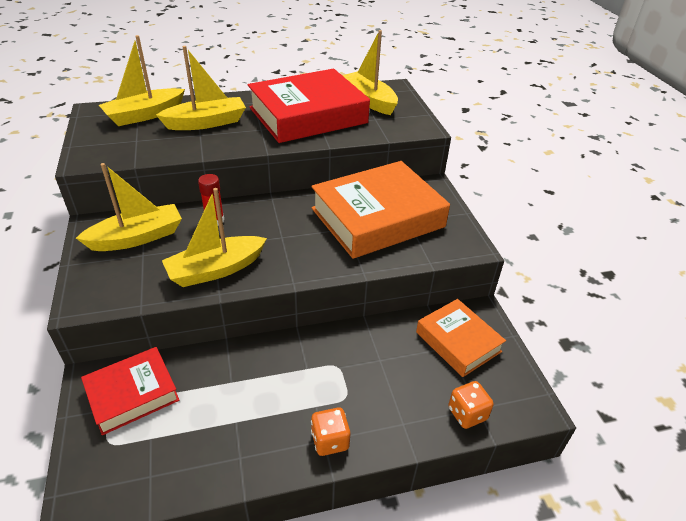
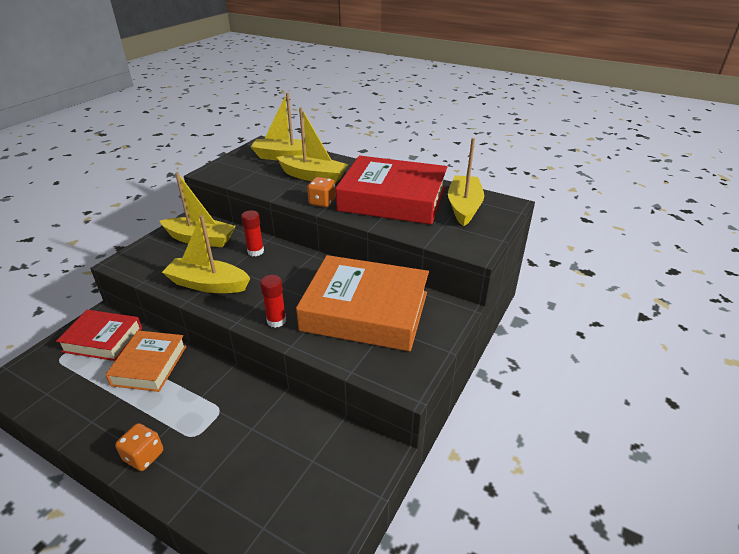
camera: 45 degrees right, 5 degrees down
(324, 262) = (276, 321): none -> red glue stick
(458, 342) = (326, 462): orange book -> orange book (150, 365)
(467, 414) = (248, 524): orange dice -> orange dice (322, 202)

